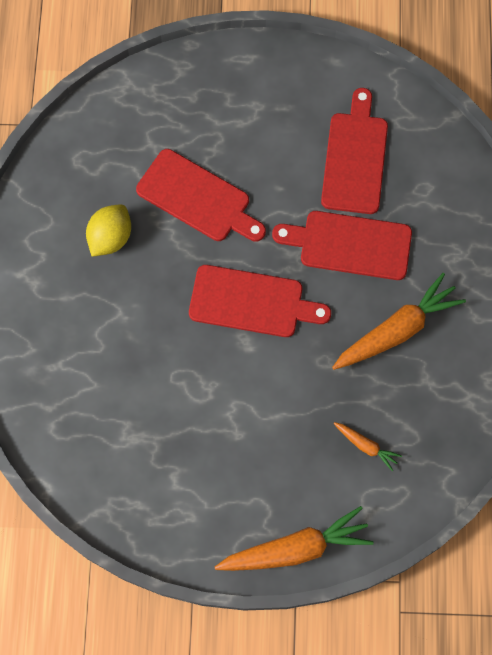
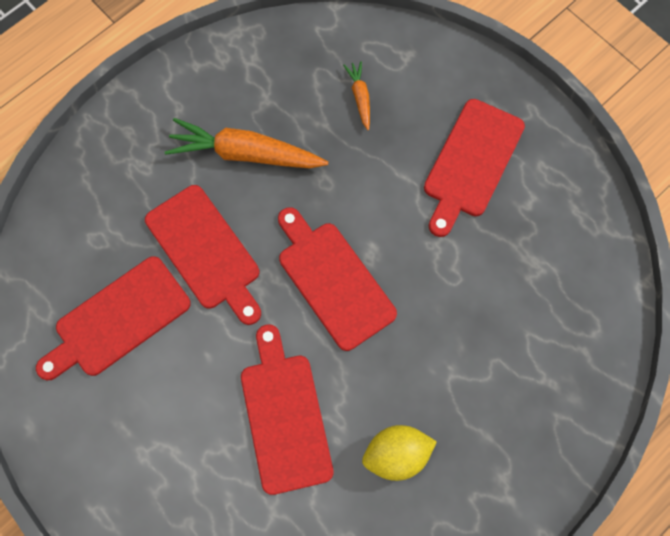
camera: 135 degrees left, 0 degrees up
(241, 471) = (471, 163): none -> red cutting board
(295, 548) = (483, 78): orange carrot -> none

